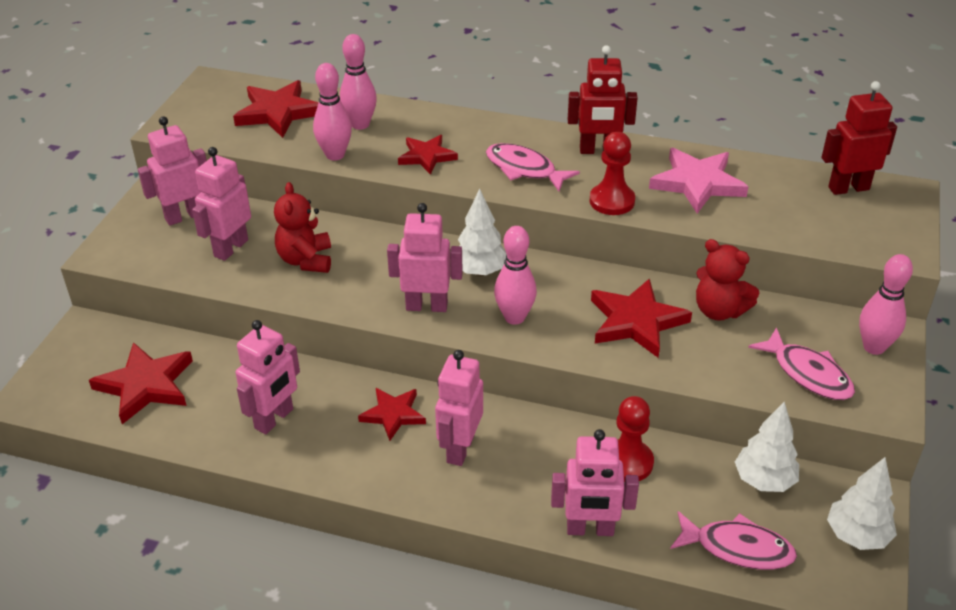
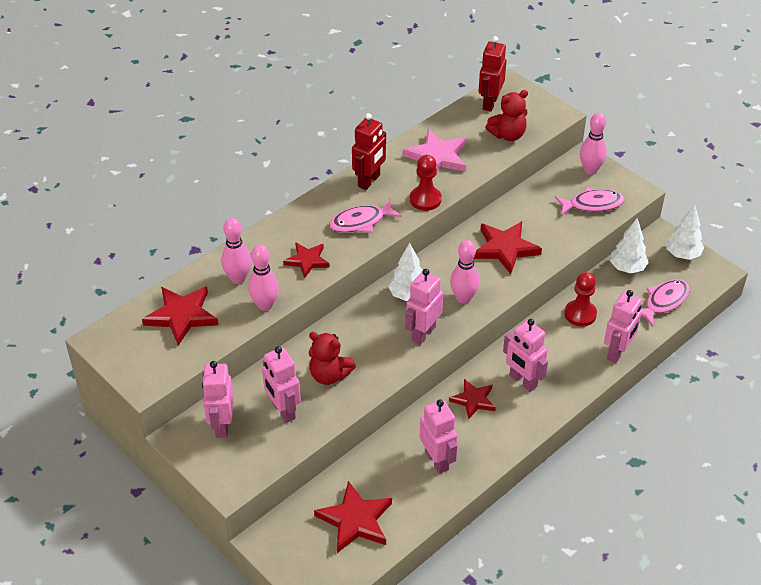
camera: 60 degrees left, 5 degrees up
(719, 310) = (520, 211): red teddy bear -> red teddy bear (508, 135)

